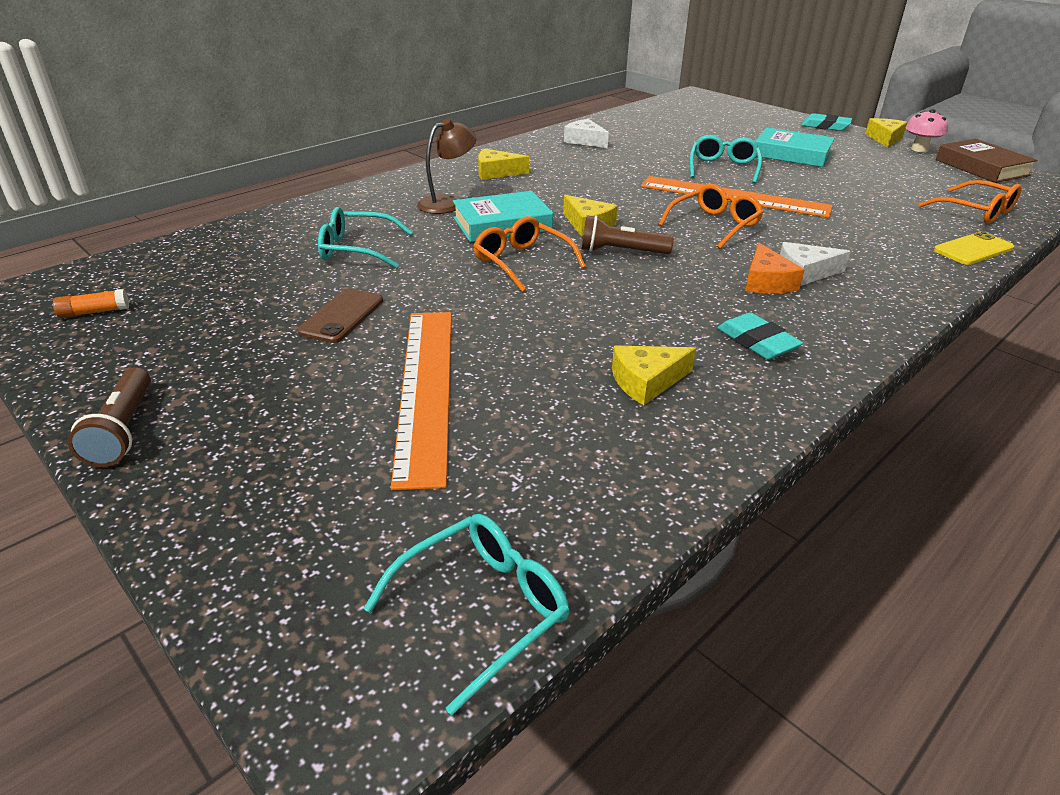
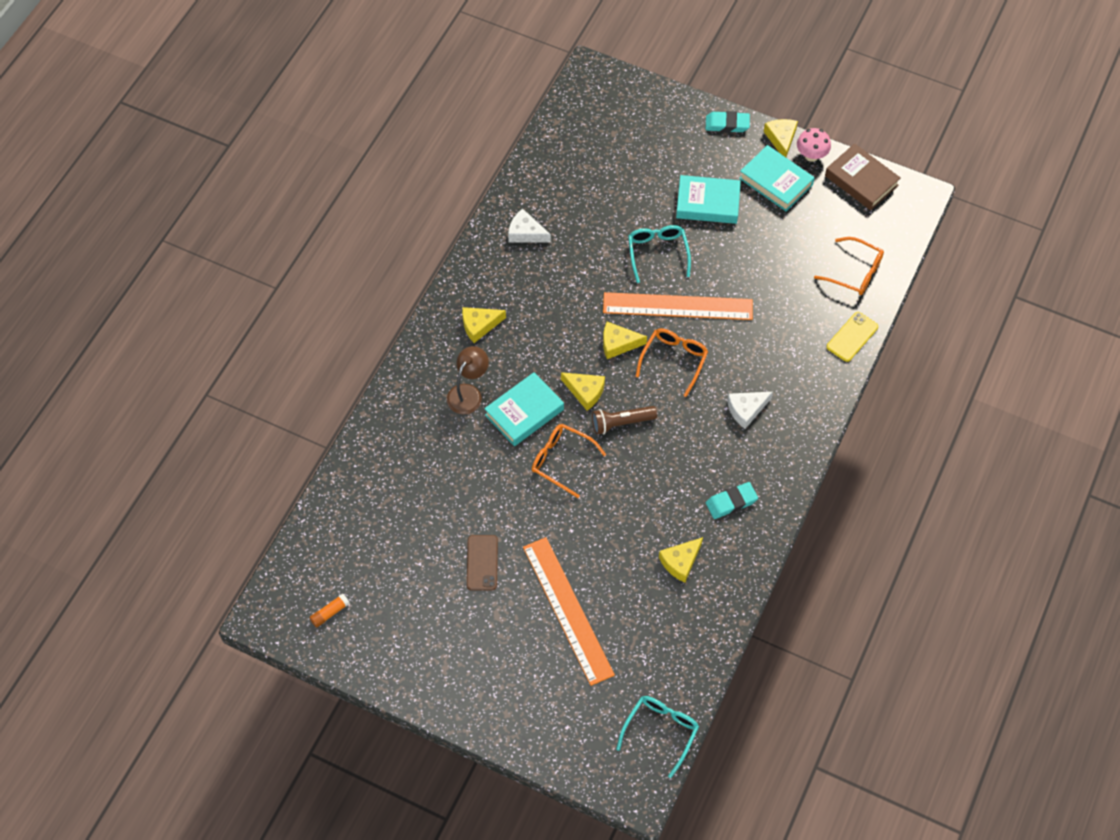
camera: 20 degrees left, 25 degrees up
(123, 430) = (436, 696): brown flashlight -> none
(356, 249) = (442, 483): turquoise glasses -> none
(648, 205) = (618, 344): none -> yellow cheese
(757, 342) = (731, 502): turquoise eraser -> turquoise eraser turned 60 degrees counterclockwise
(766, 282) = (724, 430): orange cheese -> none
(875, 155) = (776, 182): none -> turquoise book

